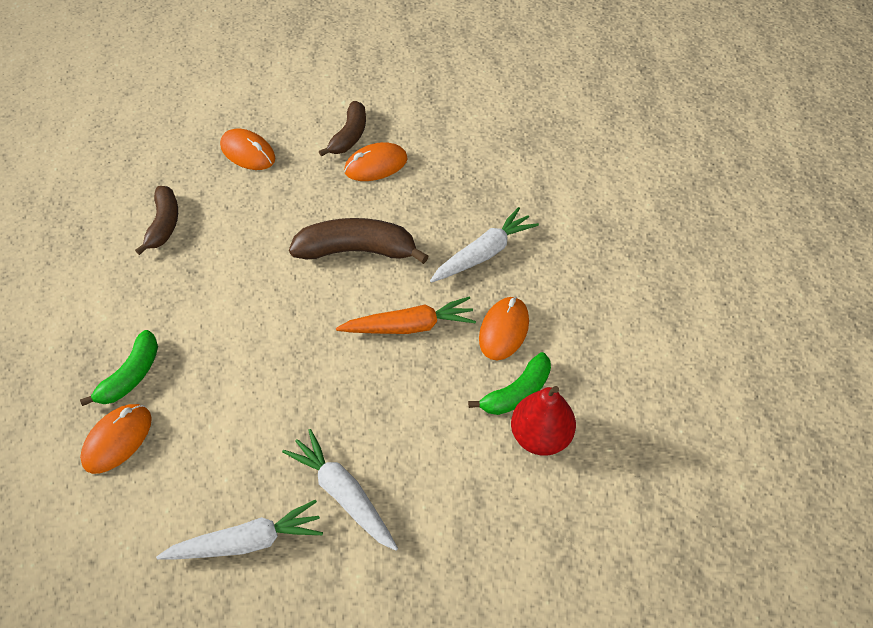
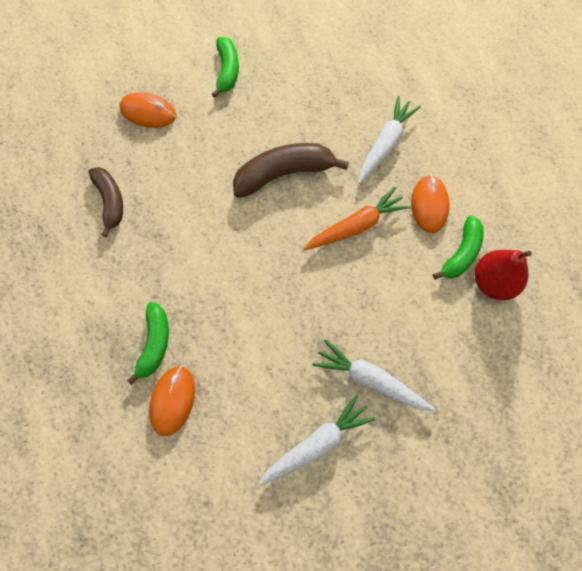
camera: 20 degrees left, 15 degrees up
(349, 136) = (227, 71): brown banana -> green banana
(376, 165) = (262, 92): orange mouse -> none

